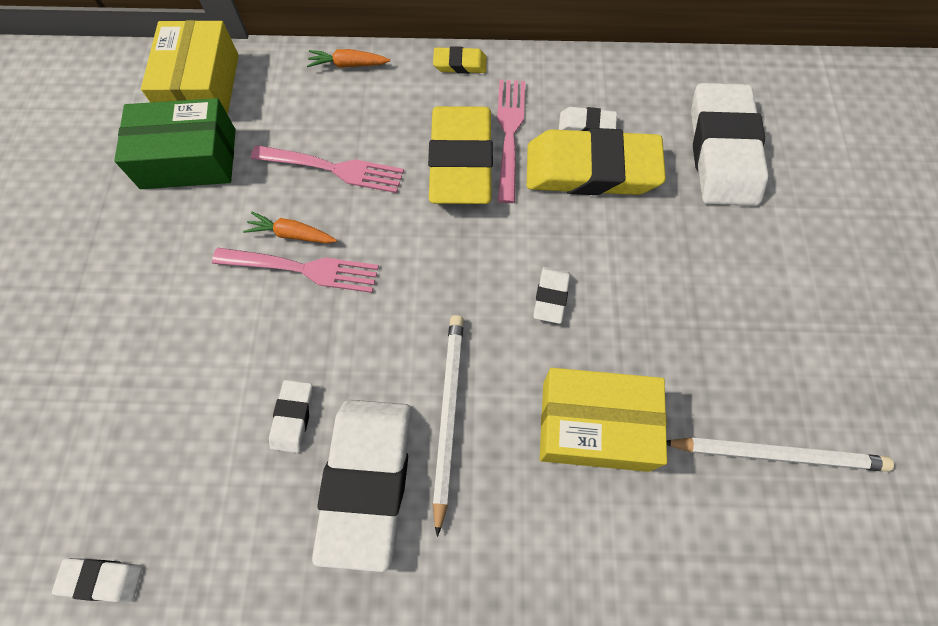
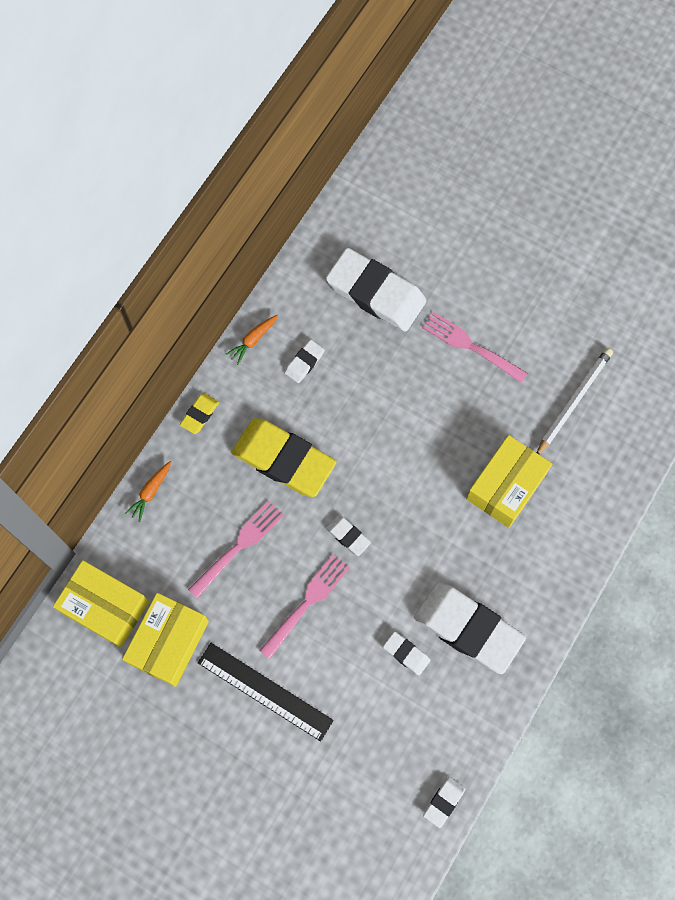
camera: 60 degrees left, 5 degrees up
(171, 279) = (265, 691): none -> black ruler
(188, 158) = (168, 642): green box -> yellow box
(292, 234) = (276, 598): orange carrot -> orange carrot (253, 340)
(448, 415) = (454, 563): white pencil -> none
(510, 135) = (282, 416): pink fork -> pink fork (471, 346)
(551, 296) = (415, 462): white eraser -> white eraser (348, 536)
(591, 170) = (341, 382): yellow eraser -> none

